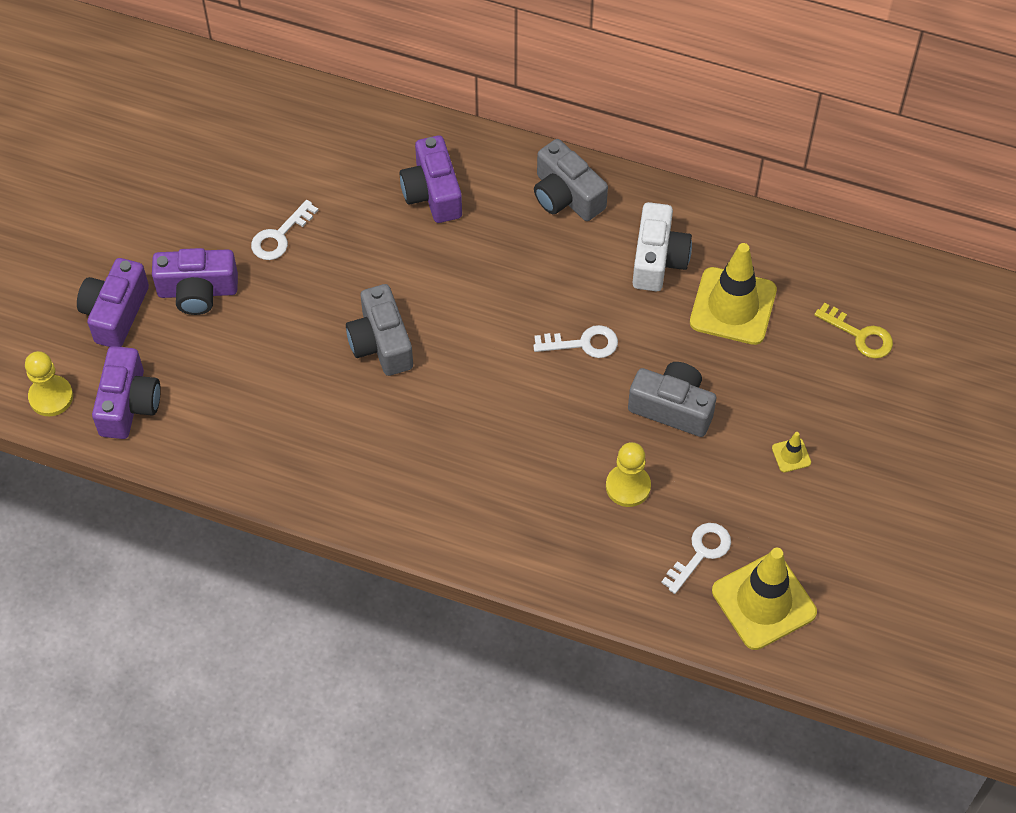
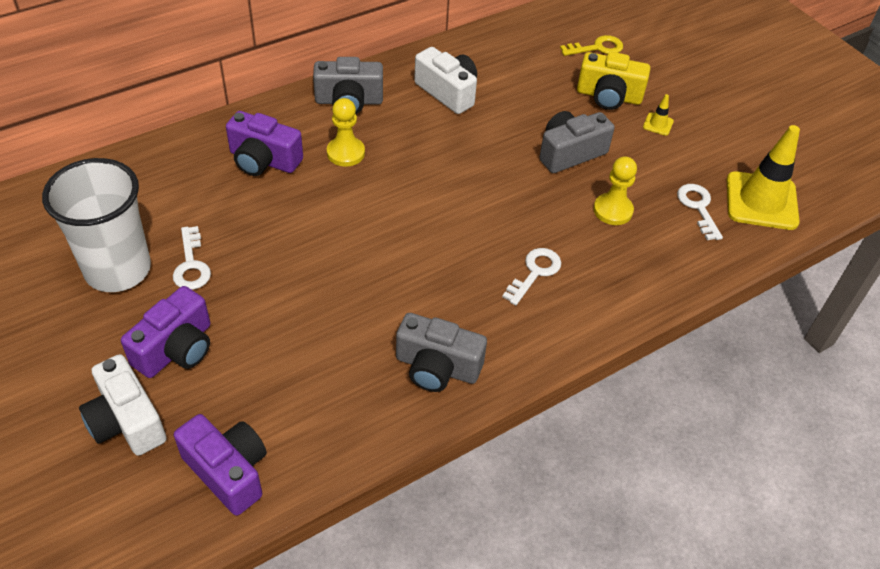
camera: 55 degrees left, 10 degrees down
(51, 397) = (152, 531): yellow pawn -> yellow pawn (345, 153)
(115, 313) = (126, 421): purple camera -> white camera
(232, 195) = (118, 269): none -> white cup
(381, 343) = (357, 266): grey camera -> grey camera (437, 367)
(583, 343) = (475, 163): white key -> white key (535, 272)
(733, 306) = (520, 83): yellow traffic cone -> none
(791, 390) = (608, 96): none -> yellow camera

